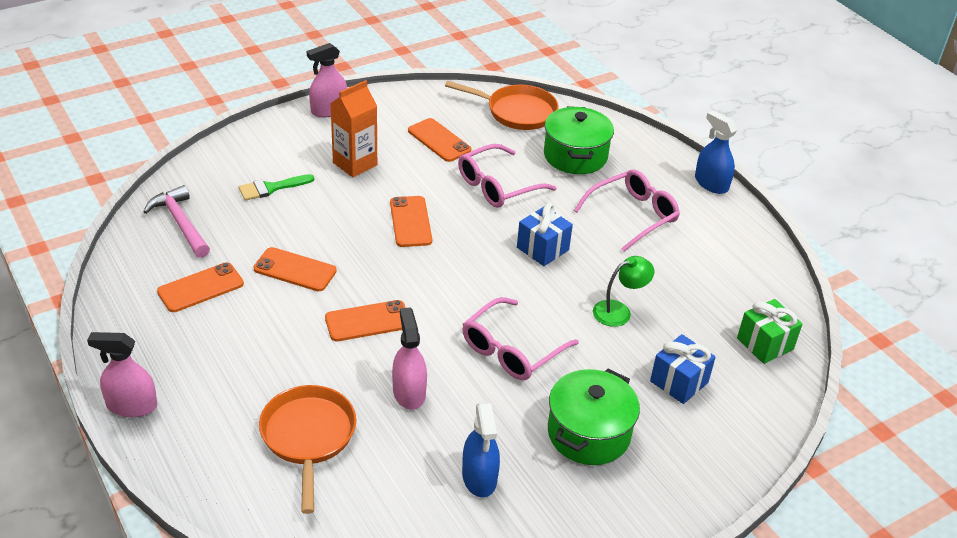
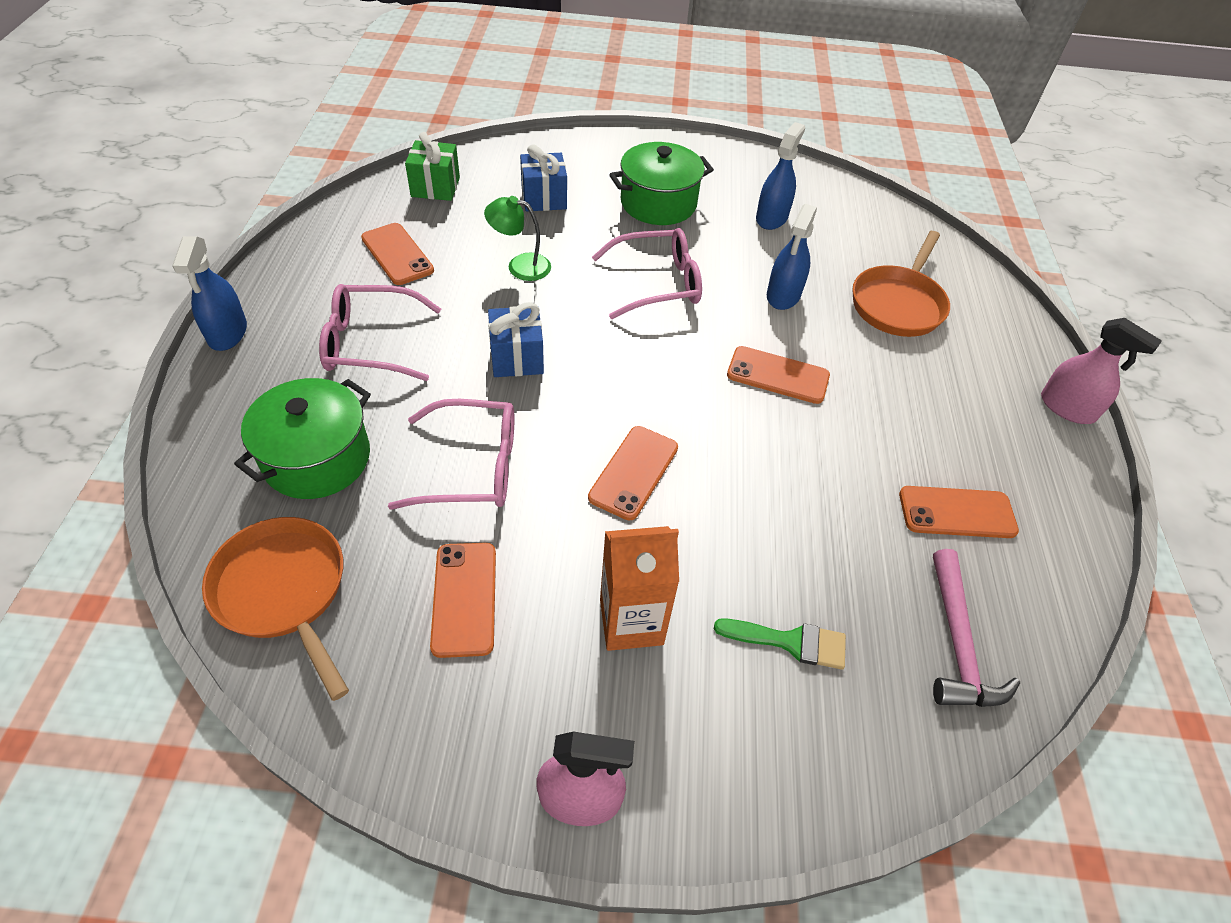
camera: 145 degrees left, 10 degrees up
(295, 270) = (825, 478): orange phone -> orange phone (397, 254)
(409, 392) = (783, 295): pink spray bottle -> blue spray bottle

